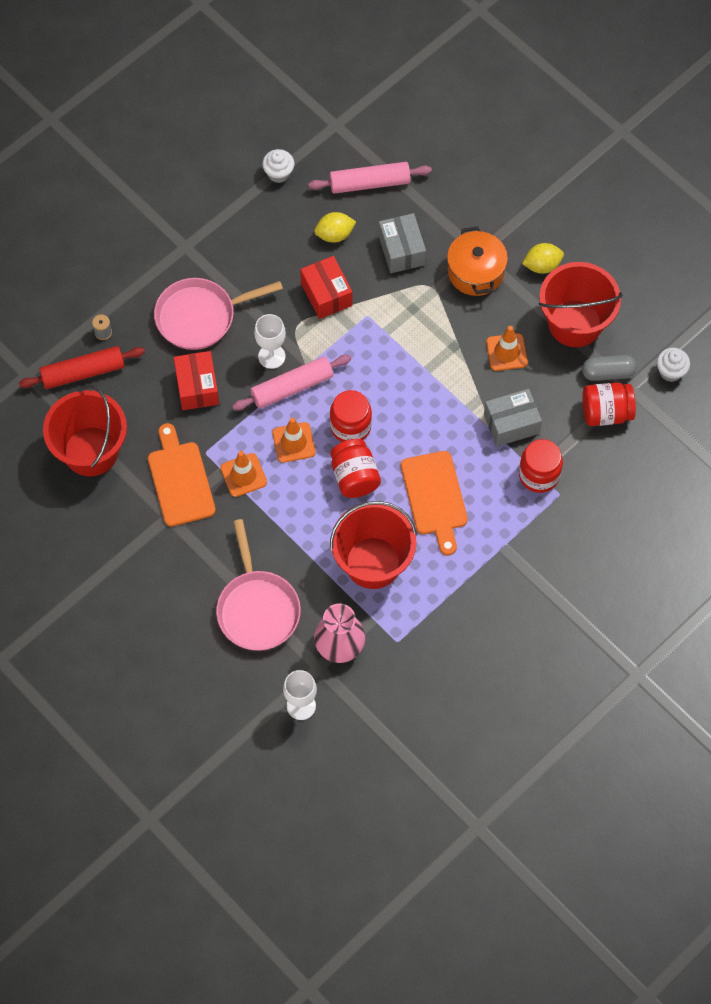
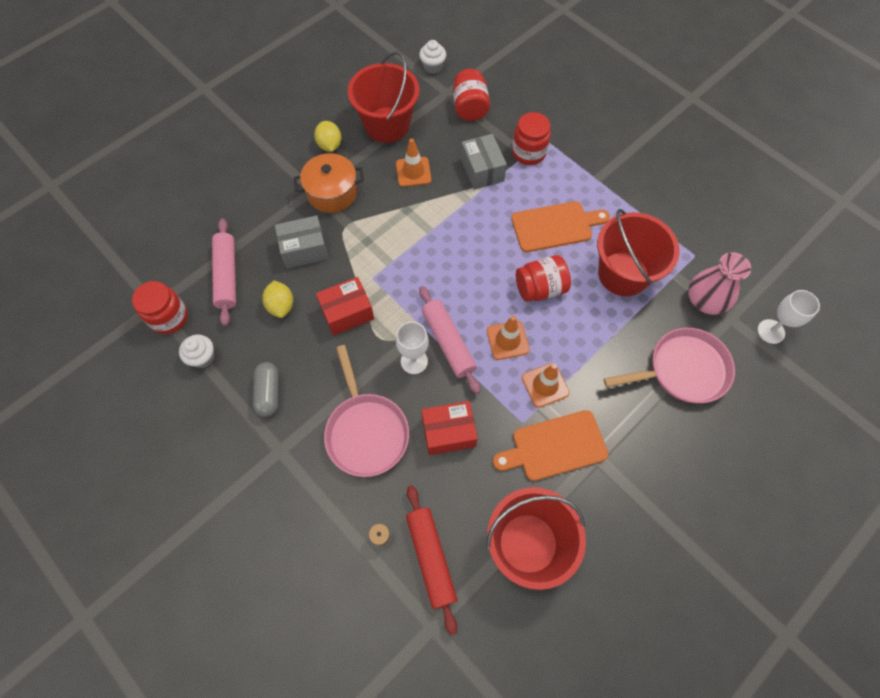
camera: 90 degrees left, 0 degrees up
(350, 426) = (489, 292): red jar -> red jar (169, 317)
(608, 373) = (433, 105): grey capsule -> grey capsule (269, 393)

